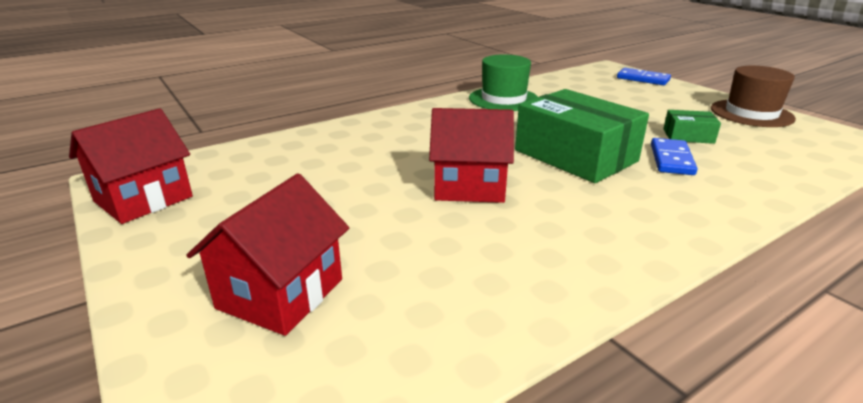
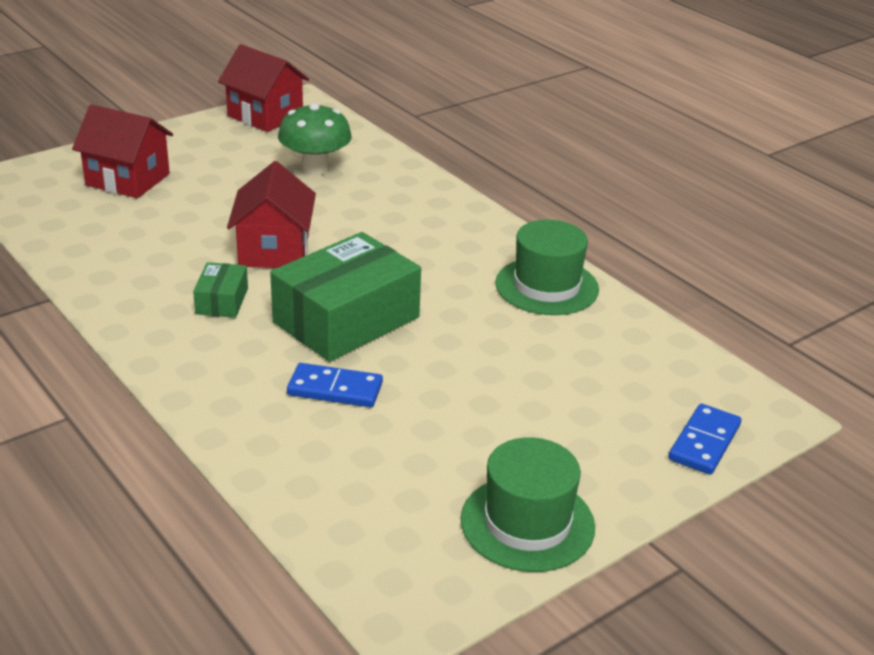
camera: 85 degrees right, 5 degrees up
(301, 169) = (315, 169): none -> green mushroom
(688, 136) = (415, 423): green box -> green box (222, 301)
(751, 113) = (527, 523): brown hat -> green hat

